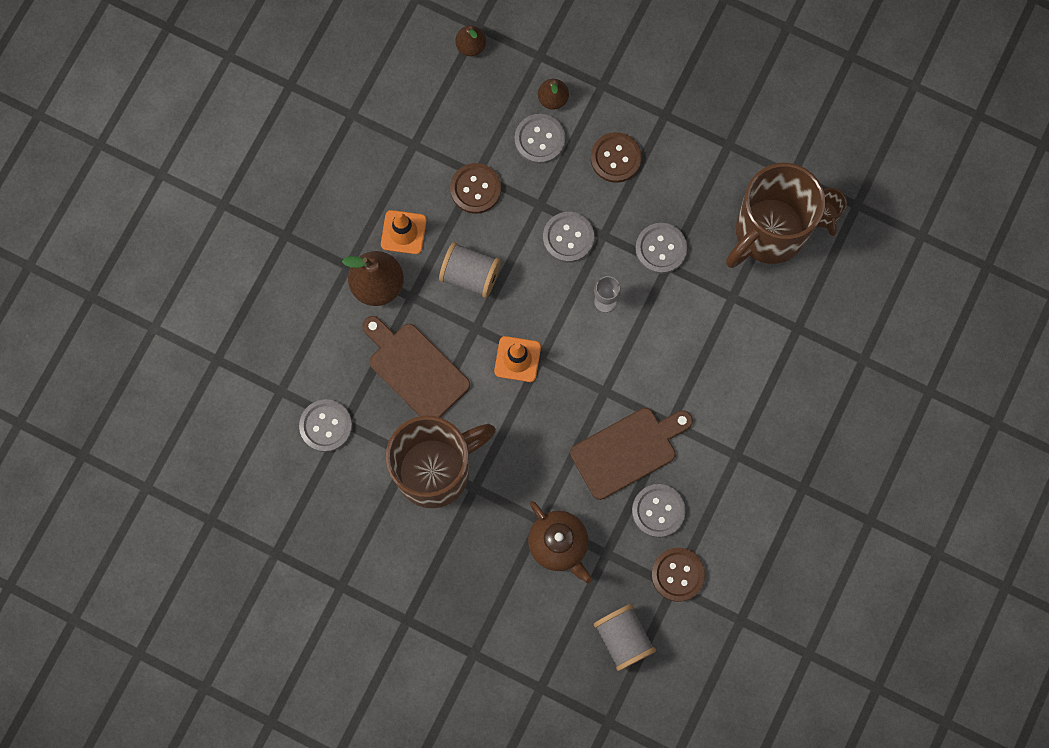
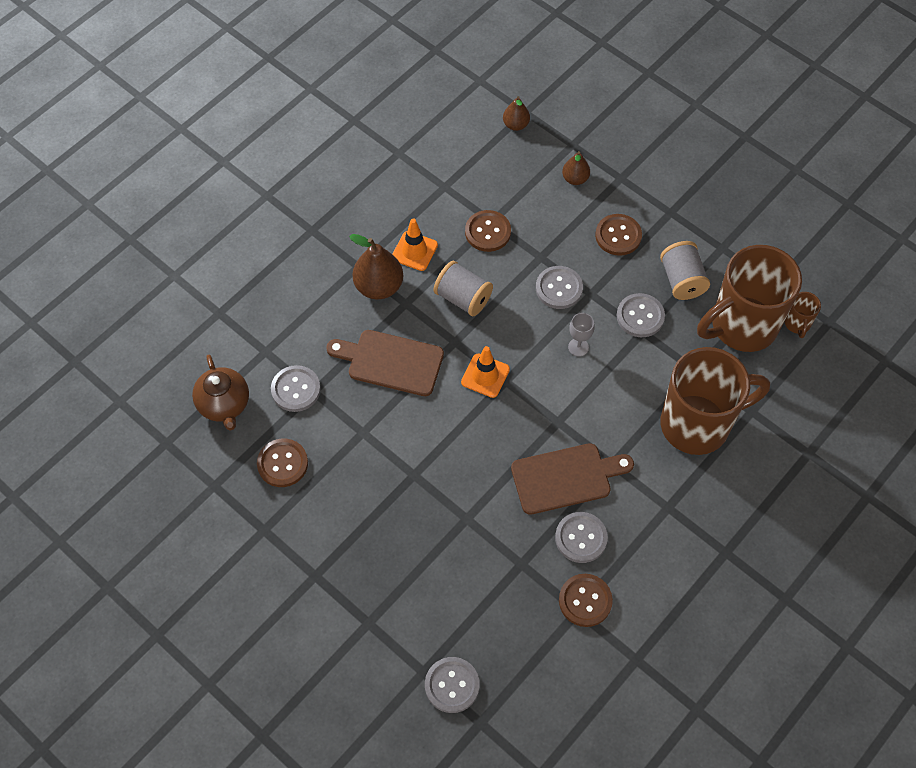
camera: 15 degrees right, 15 degrees down
(338, 511) = (282, 463): none -> brown button
(415, 369) = (390, 362): brown cutting board -> brown cutting board turned 45 degrees counterclockwise
(435, 470) = (383, 451): brown mug -> brown mug (697, 424)
(539, 139) = (555, 207): grey button -> grey button (452, 685)
(559, 545) = (478, 544): brown teapot -> brown teapot (224, 405)
(623, 638) = (516, 646): grey spool -> grey spool (682, 280)

